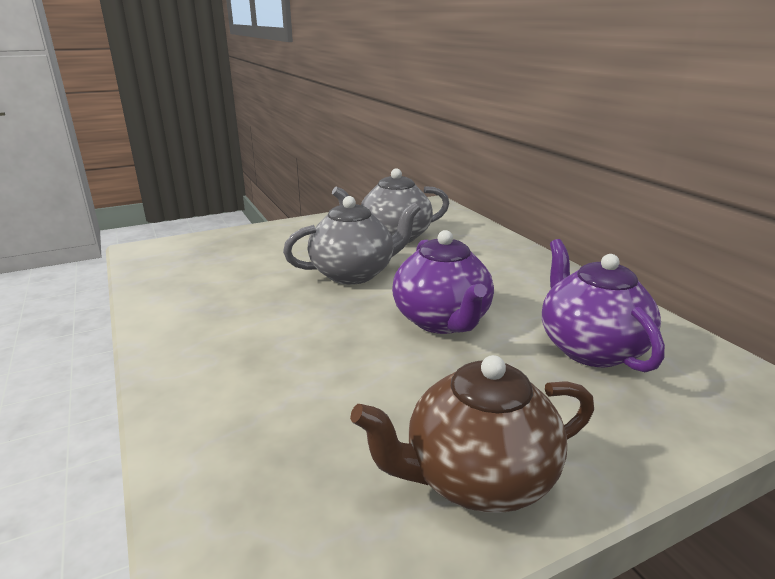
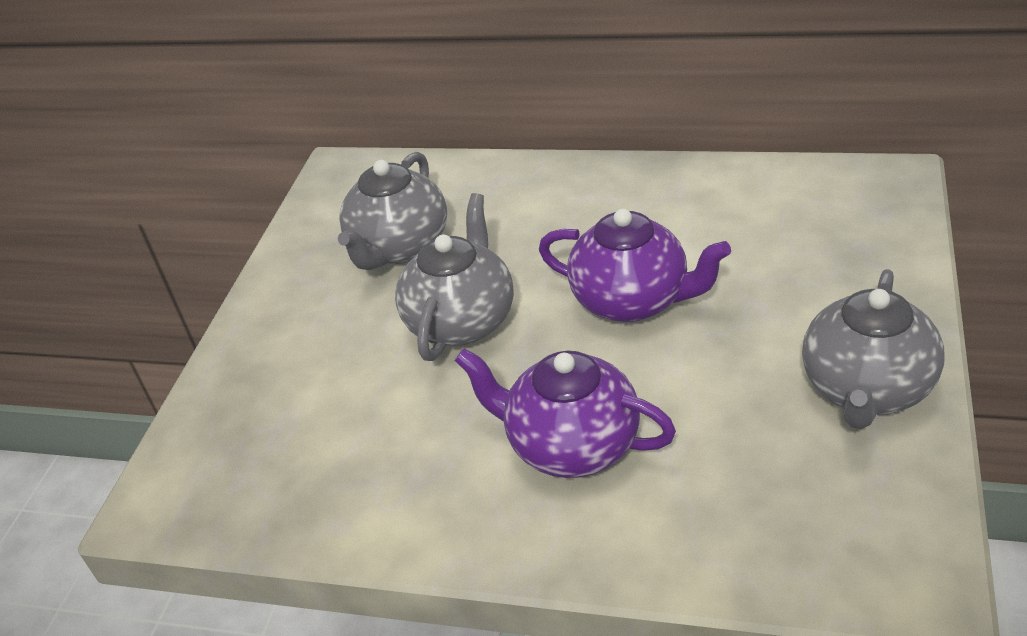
camera: 45 degrees left, 15 degrees up
(477, 478) = (867, 389): brown teapot -> grey teapot
(590, 348) = (762, 233): purple teapot -> purple teapot (571, 445)

